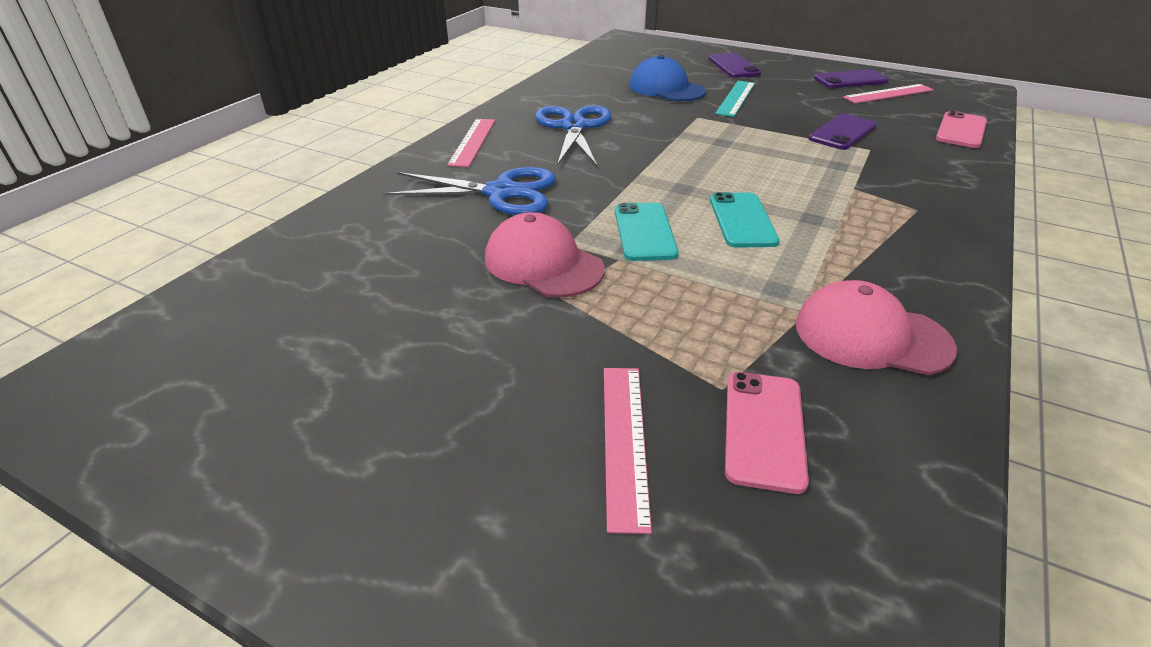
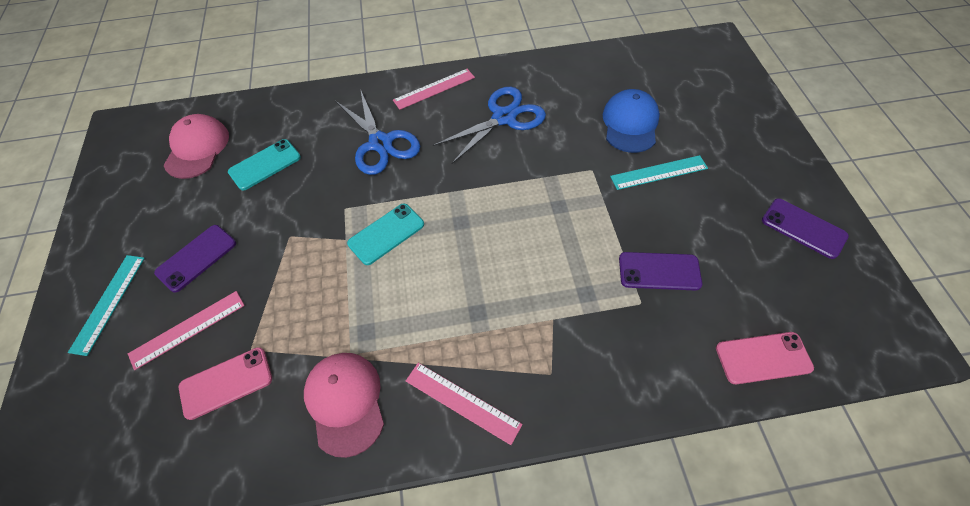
camera: 55 degrees right, 20 degrees up
(460, 529) = (108, 303): none -> turquoise ruler
(543, 263) = (316, 210): pink cap -> pink cap (197, 148)
(733, 66) = (735, 136): purple phone -> purple phone (196, 258)
(742, 220) = (442, 275): turquoise phone -> turquoise phone (265, 165)
(888, 94) = (799, 270): pink ruler -> pink ruler (462, 402)

